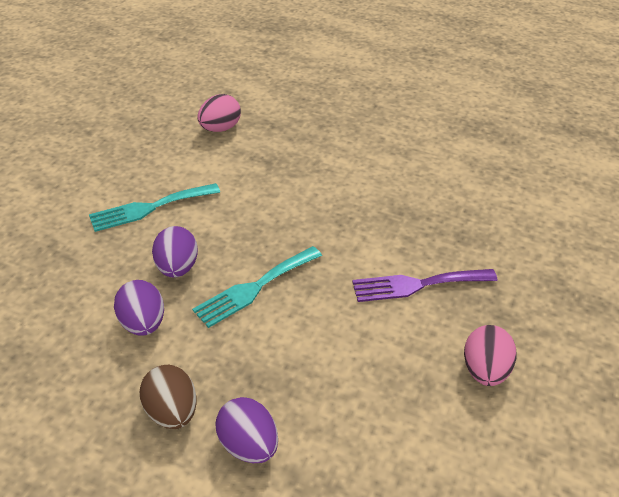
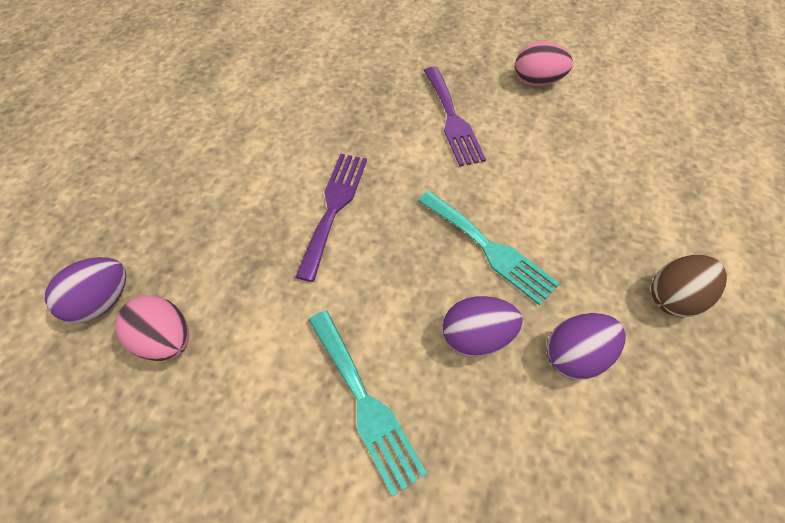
camera: 95 degrees left, 15 degrees up
(248, 445) = (677, 228): purple egg -> purple egg (102, 301)
(313, 200) = (334, 207): none -> purple fork

